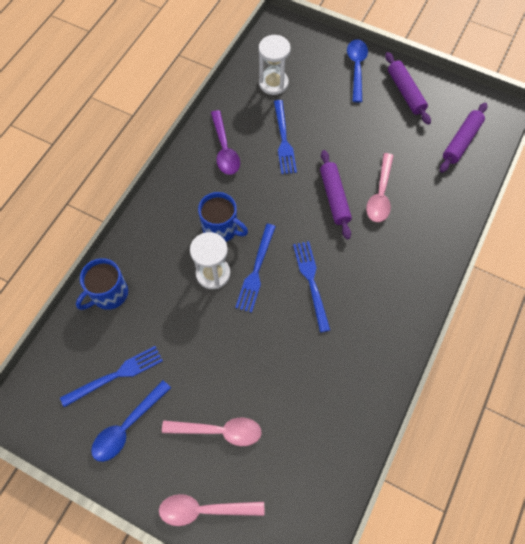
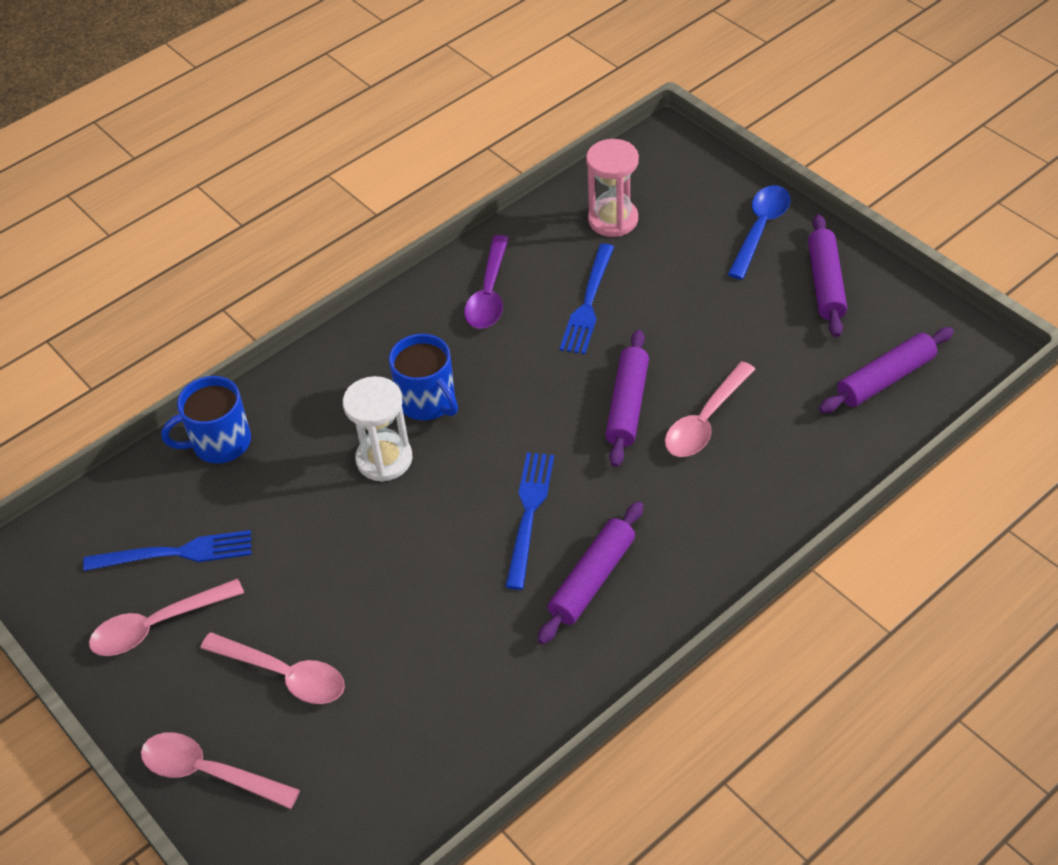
camera: 25 degrees right, 15 degrees down
(127, 426) = (157, 625): blue spoon -> pink spoon
(256, 270) = (451, 473): blue fork -> none
(273, 83) = (613, 220): white hourglass -> pink hourglass
(364, 311) = (592, 579): none -> purple rolling pin

